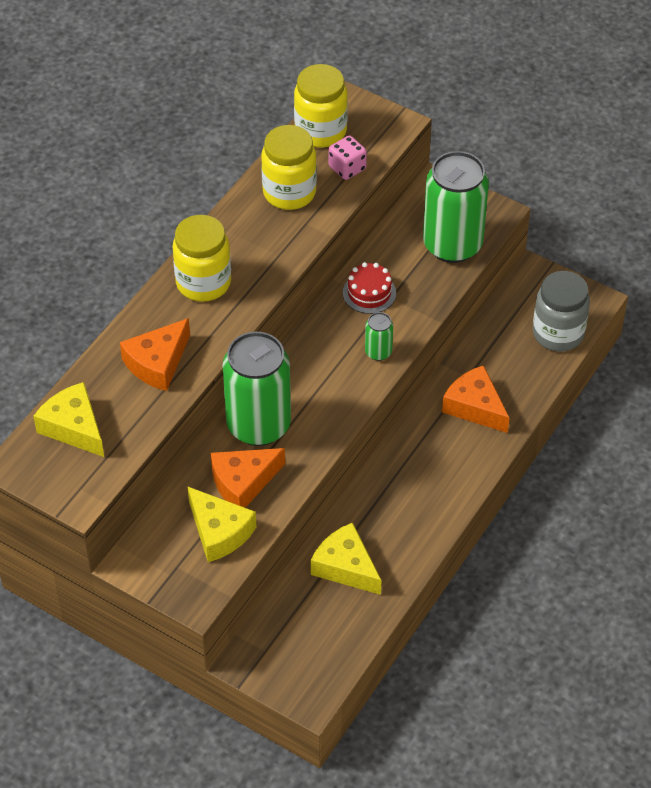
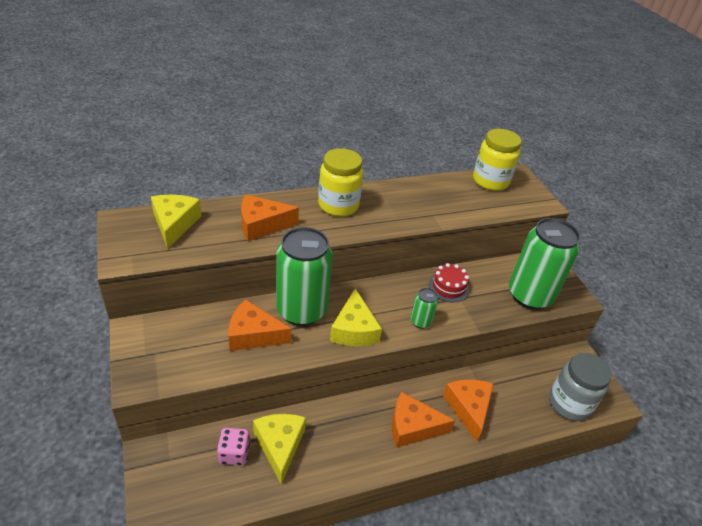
camera: 35 degrees right, 10 degrees down
(219, 532) = (204, 352): yellow cheese -> yellow cheese (354, 329)
(289, 192) = (439, 196): yellow jar -> none
(347, 168) = (488, 205): pink dice -> pink dice (234, 453)
(442, 462) = (412, 427): none -> orange cheese

